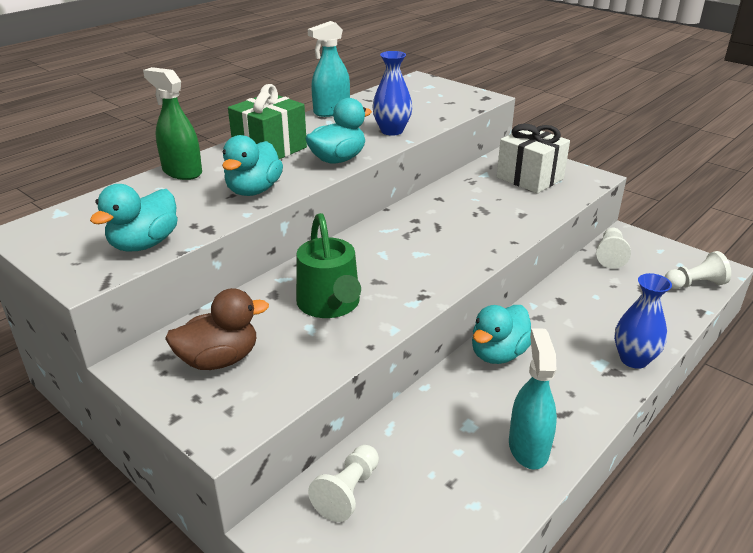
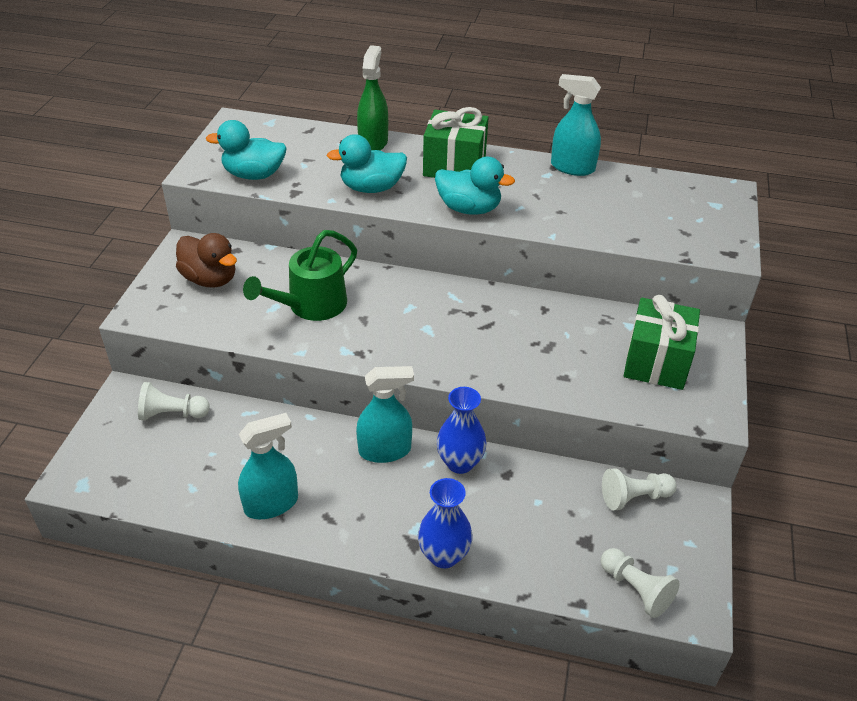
camera: 60 degrees right, 10 degrees up
(392, 131) = (564, 218): blue vase -> blue vase (460, 463)
(498, 354) = (385, 450): turquoise duck -> turquoise spray bottle
(530, 178) = (656, 362): white gift -> green gift

